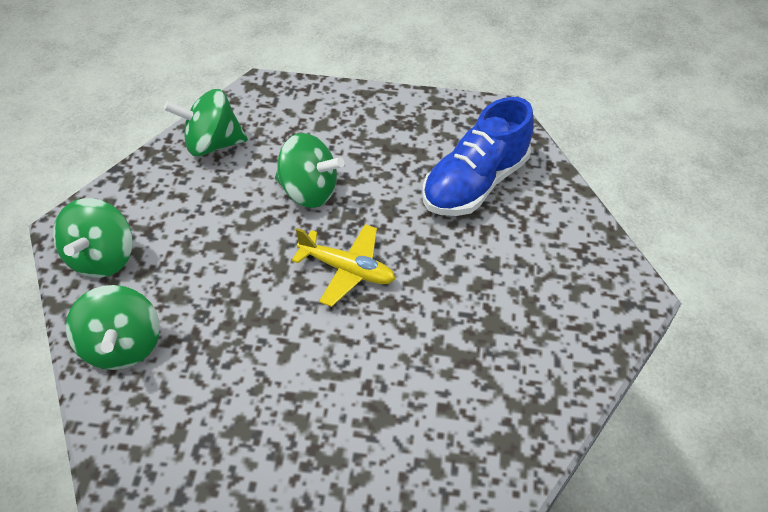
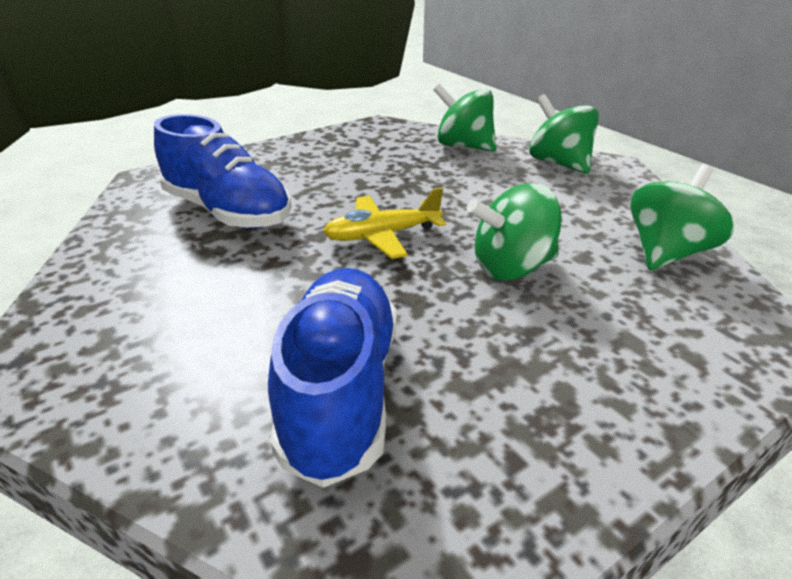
camera: 140 degrees right, 15 degrees down
(431, 384) = (228, 212): none -> blue shoe

